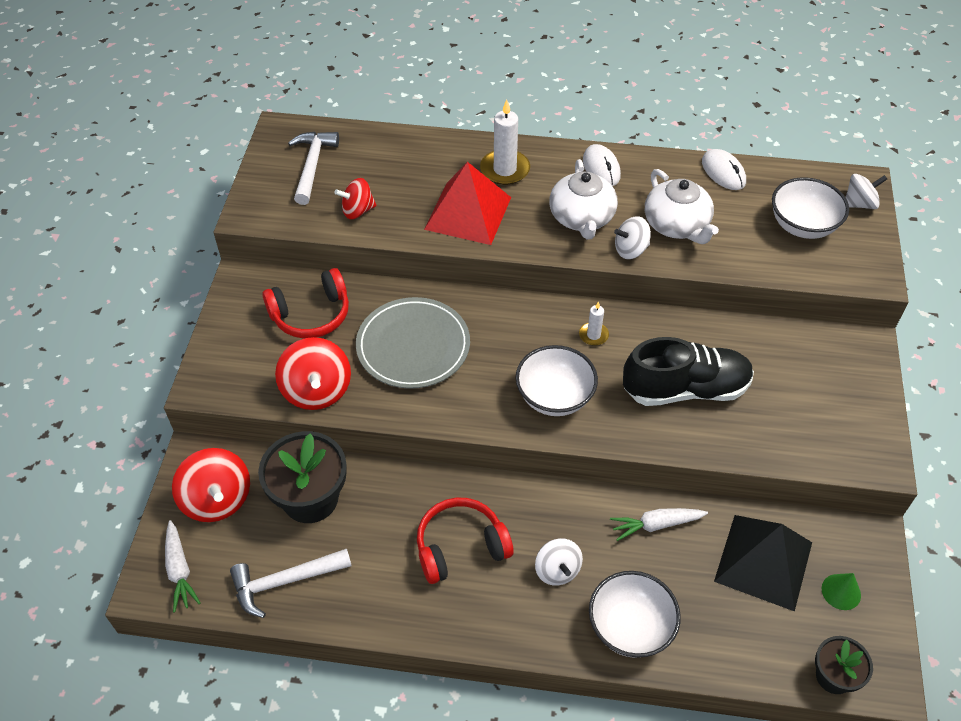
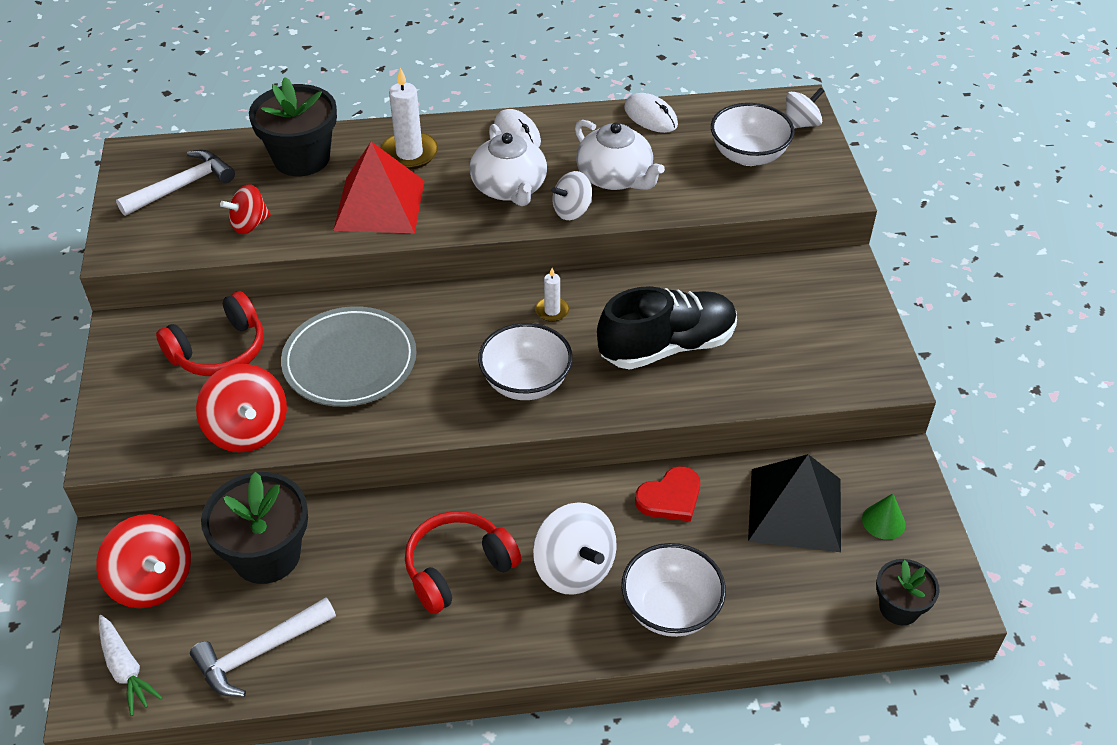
camera: 15 degrees left, 5 degrees down
(312, 166) = (182, 186): white hammer -> white hammer turned 60 degrees clockwise
(414, 158) = (301, 158): none -> black flower pot
(557, 570) = (574, 568): white spinning top -> white spinning top, size x1.59
(656, 525) = (670, 497): white carrot -> red heart

